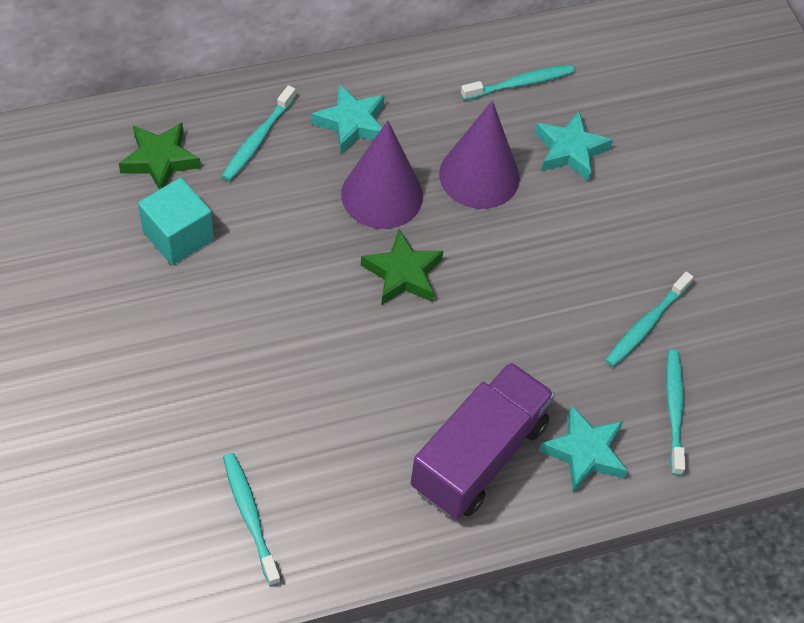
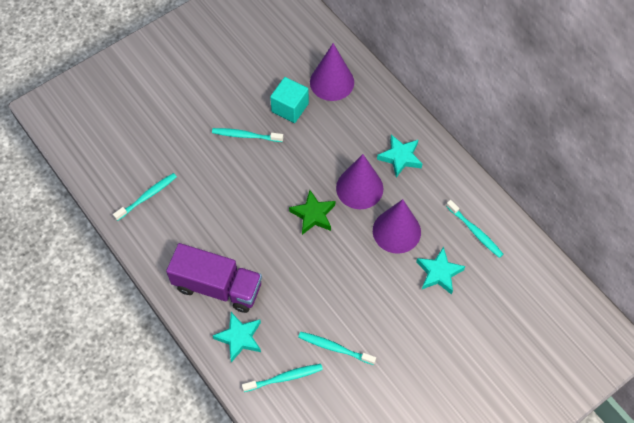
camera: 75 degrees right, 5 degrees up
(160, 160) = (332, 82): green star -> purple cone
(257, 139) = (366, 118): turquoise toothbrush -> turquoise toothbrush (245, 135)

